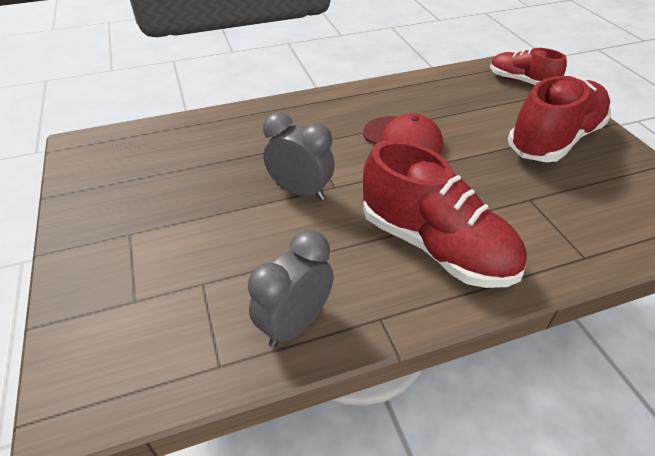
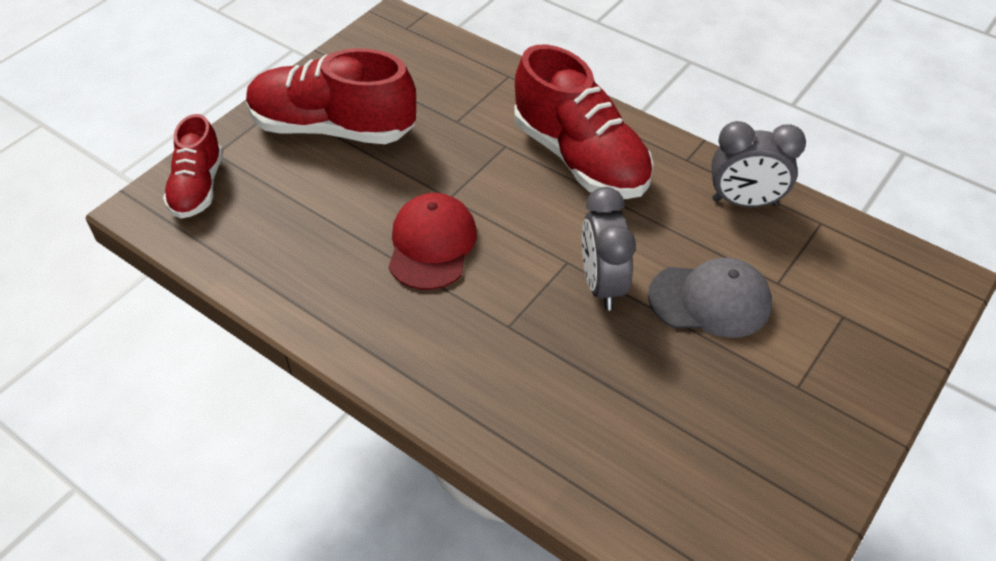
camera: 125 degrees left, 5 degrees up
(232, 234) = (710, 300): none -> grey cap
(435, 246) = (580, 158): red shoe -> red shoe turned 135 degrees clockwise

